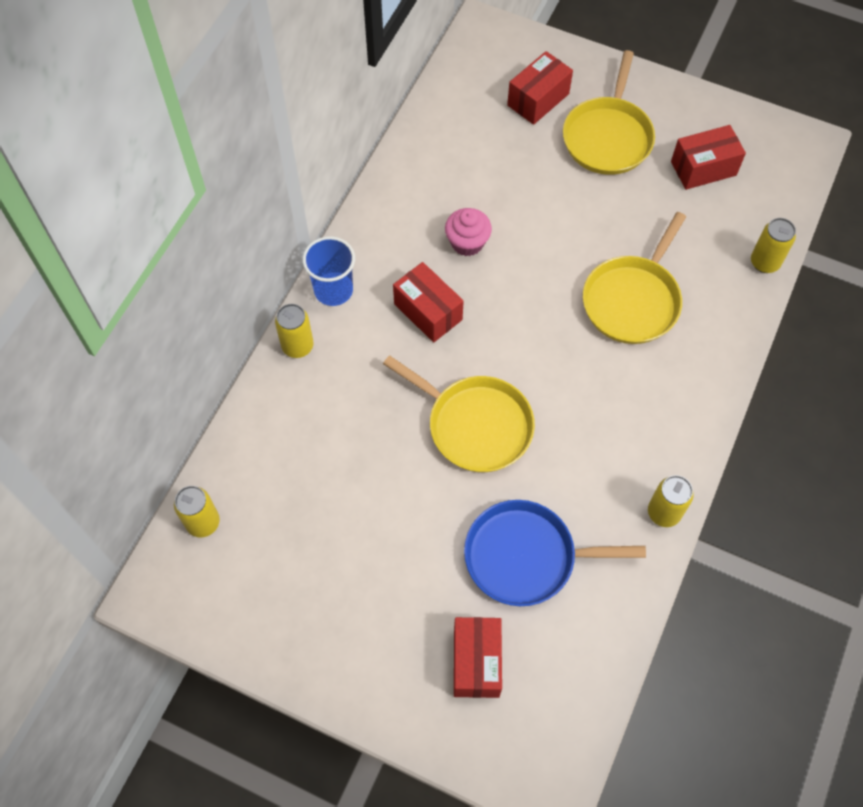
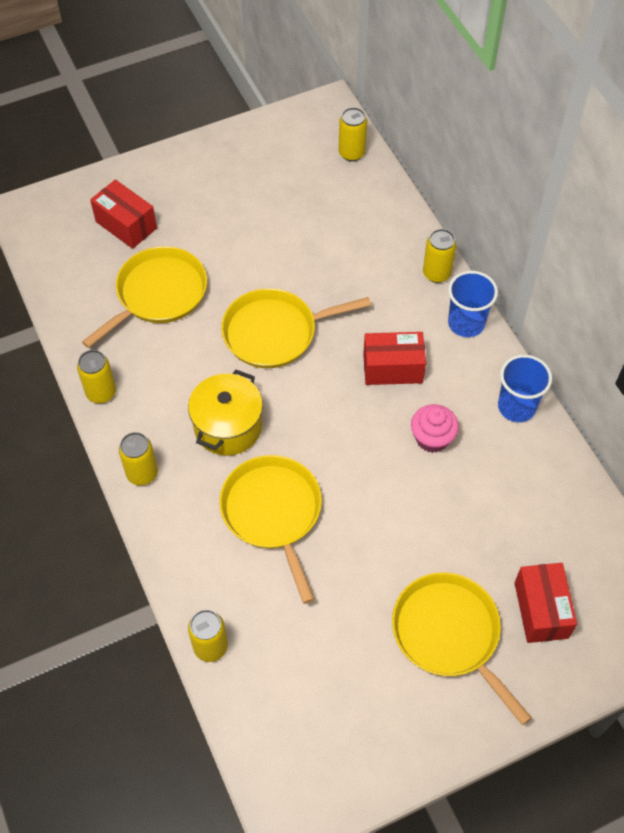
camera: 130 degrees right, 5 degrees down
(385, 207) = (516, 407): none -> blue cup
(525, 556) = (158, 294): blue pan -> yellow pan
(596, 388) = (228, 427): none -> yellow pot
(696, 415) = (142, 473): none -> yellow can
(703, 168) = (345, 687): red box -> none

